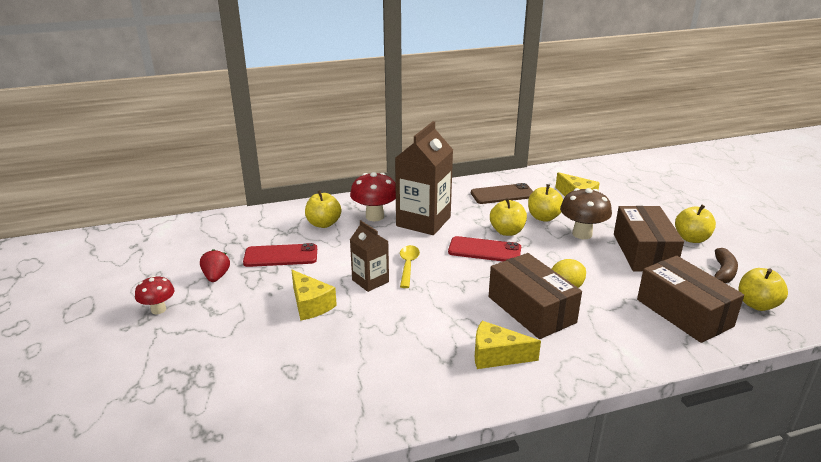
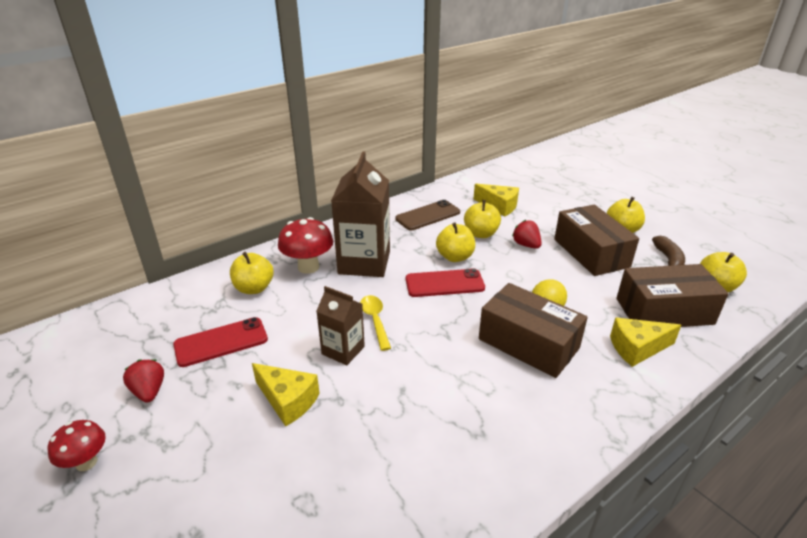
camera: 20 degrees left, 5 degrees up
(496, 356) = (526, 411): yellow cheese -> yellow cheese (637, 348)
(582, 234) = (526, 245): brown mushroom -> red strawberry
(684, 313) = (664, 311): brown box -> brown box turned 45 degrees counterclockwise

